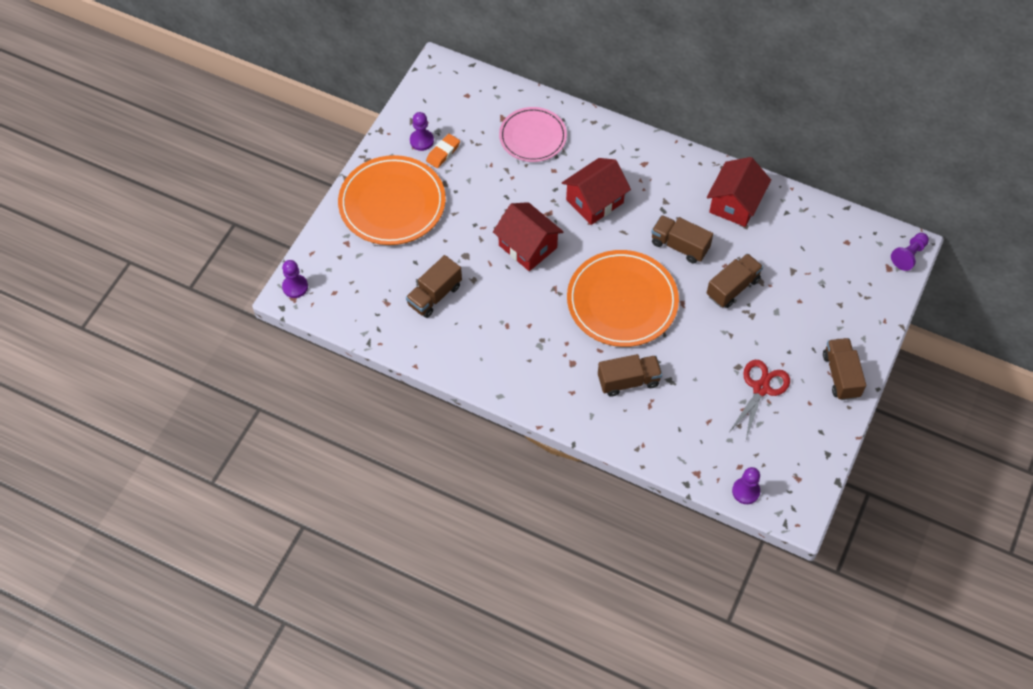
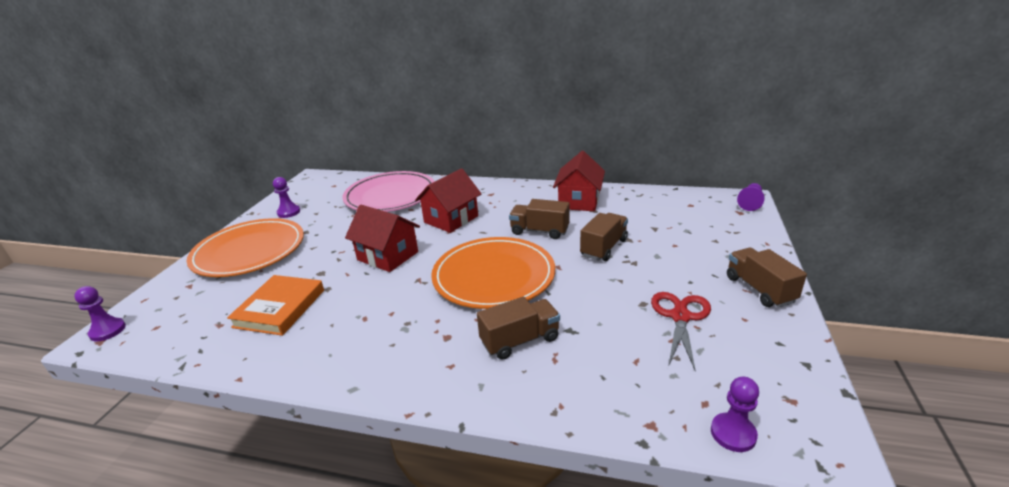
camera: 10 degrees left, 30 degrees down
(434, 295) = (280, 308): brown truck -> orange book
(443, 153) = (307, 215): orange eraser -> none
(532, 137) = (390, 196): pink plate -> pink plate, size x1.54

